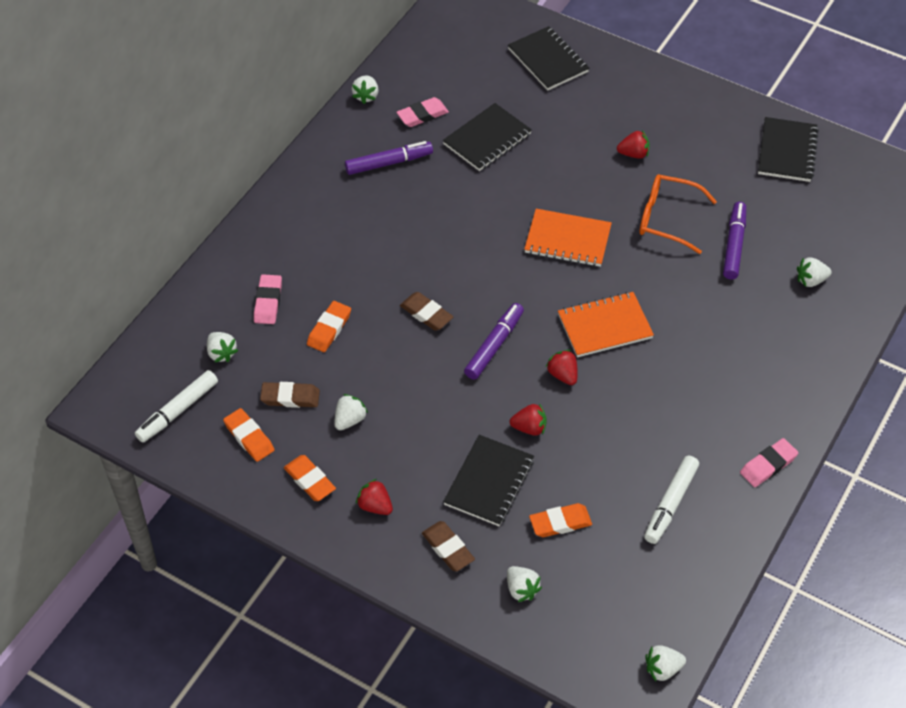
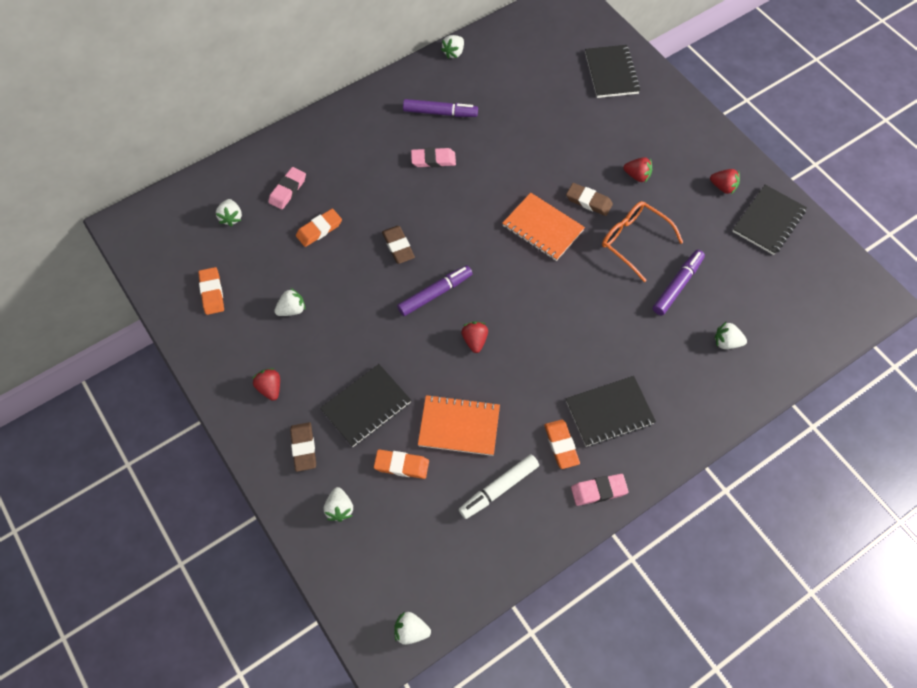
camera: 25 degrees right, 10 degrees up
(178, 410) = (175, 250): white marker -> none
(290, 397) = (259, 273): brown eraser -> brown eraser (588, 201)
(309, 480) = (235, 346): orange eraser -> orange eraser (561, 445)
(422, 115) = (487, 83): pink eraser -> pink eraser (433, 160)
(487, 139) = (526, 121): black notebook -> black notebook (609, 412)
(529, 428) = (423, 374): red strawberry -> red strawberry (723, 187)
(605, 326) = (531, 313): orange notebook -> orange notebook (459, 426)

